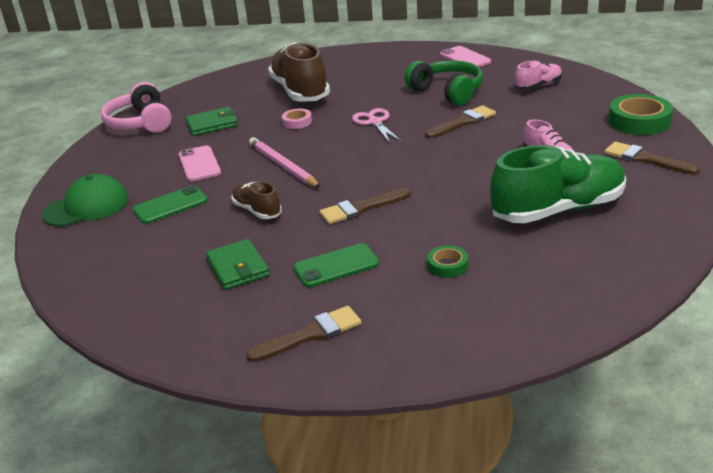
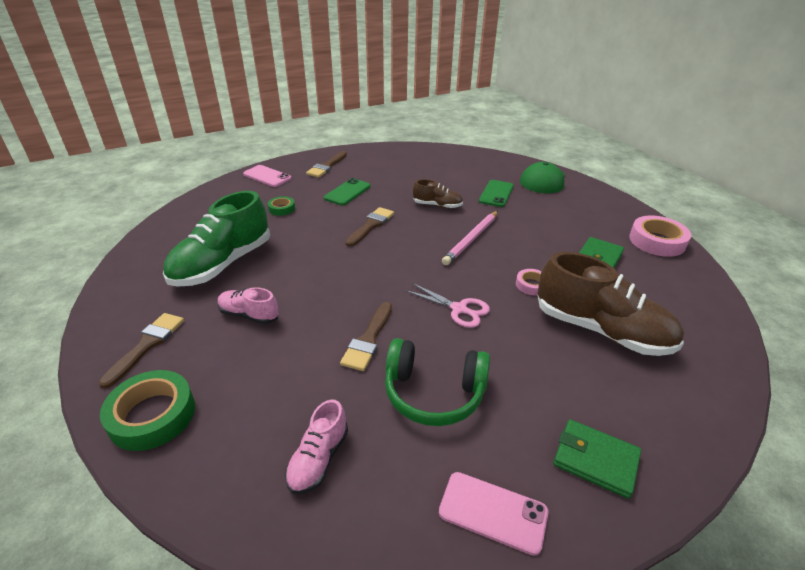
camera: 140 degrees right, 5 degrees up
(140, 123) = (657, 241): pink headphones -> pink tape
(199, 164) = (534, 222): pink phone -> pink phone (267, 176)
(237, 267) = (400, 178): green wallet -> green wallet (595, 460)
(283, 166) = (471, 239): pink pencil -> pink pencil turned 105 degrees clockwise
(645, 159) = (147, 345): brown brush -> brown brush turned 75 degrees counterclockwise

